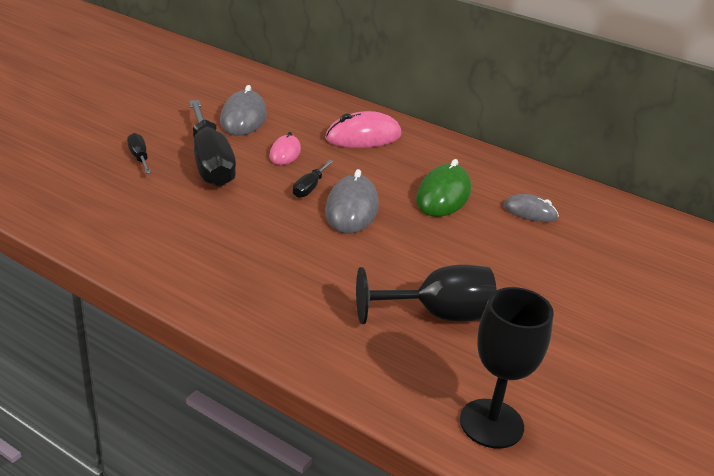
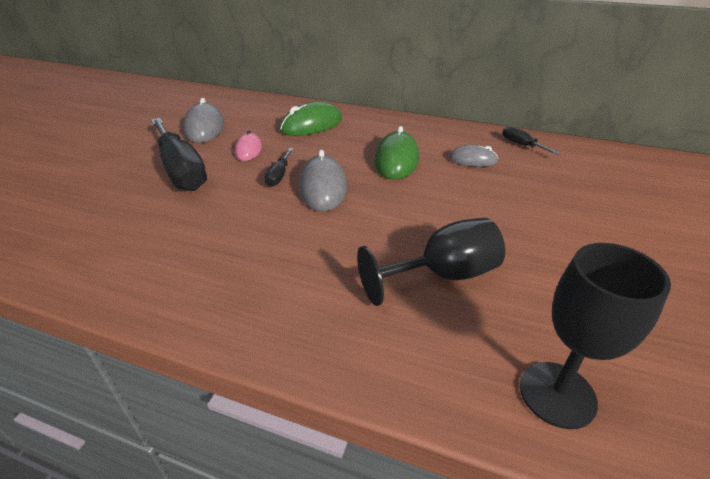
camera: 10 degrees left, 5 degrees up
(139, 157) = (111, 178): black screwdriver -> black screwdriver (522, 145)
(363, 137) = (311, 125): pink mouse -> green mouse

